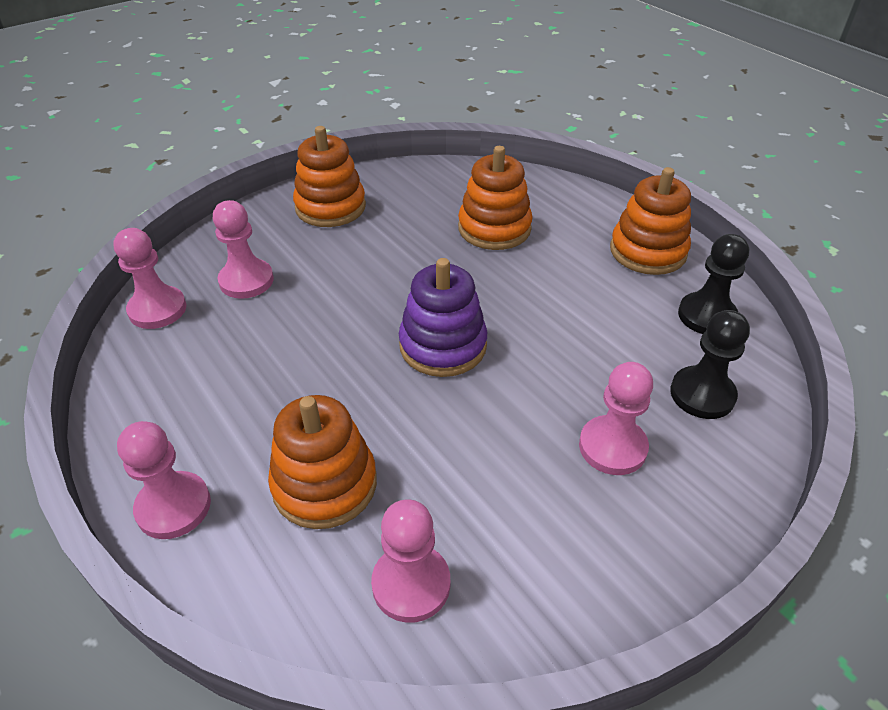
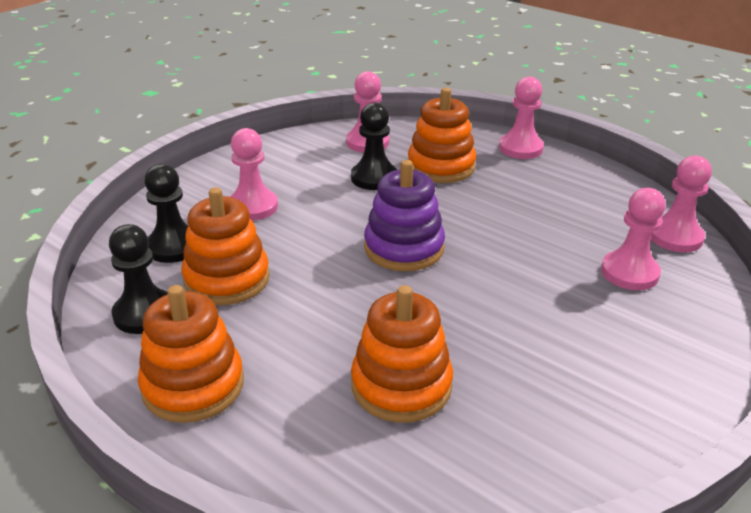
camera: 165 degrees right, 10 degrees down
(330, 207) = (635, 380): orange stacking toy -> orange stacking toy (227, 279)
(434, 477) = (374, 178): none -> black pawn

